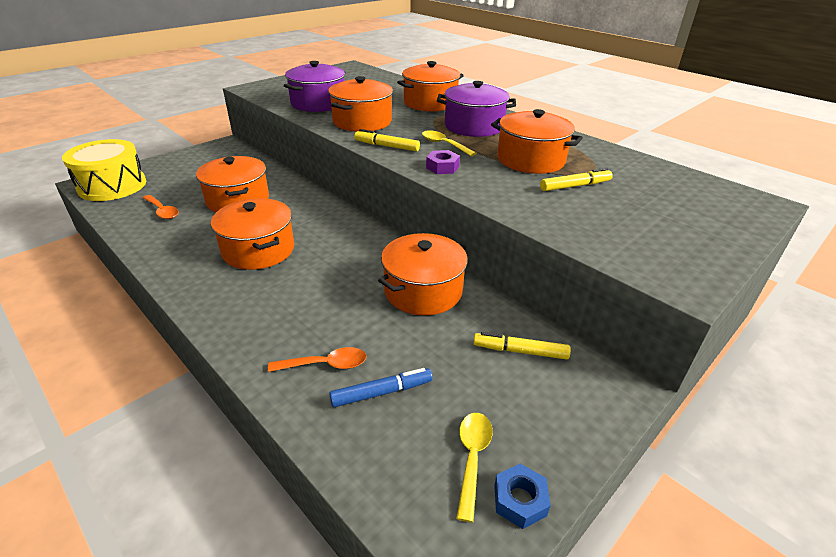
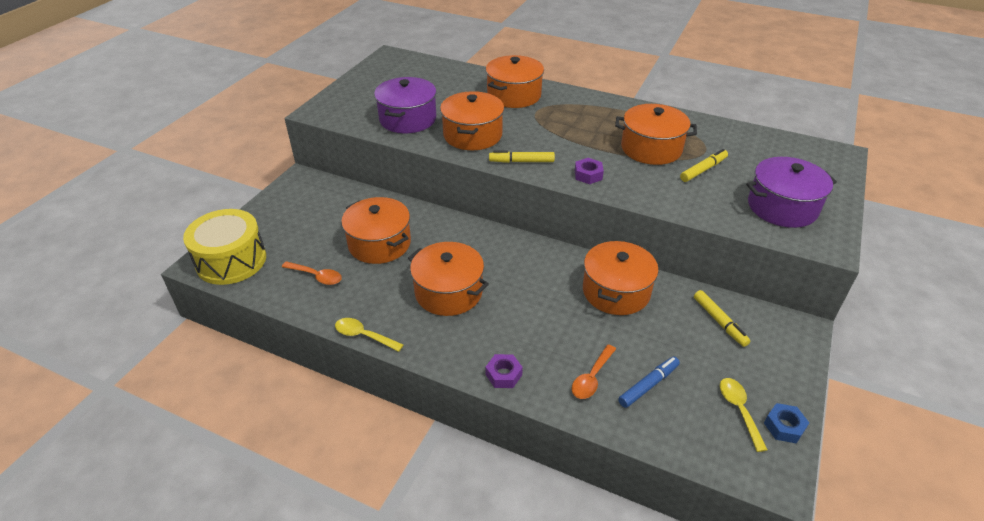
camera: 20 degrees left, 5 degrees up
(238, 334) = (503, 375): none -> purple nut
(325, 365) = (592, 377): orange spoon -> orange spoon turned 150 degrees clockwise
(444, 144) = (568, 147): yellow spoon -> yellow spoon (364, 336)
(474, 126) = (576, 118): purple pot -> purple pot (782, 207)
(520, 351) = (719, 321): yellow marker -> yellow marker turned 105 degrees counterclockwise

